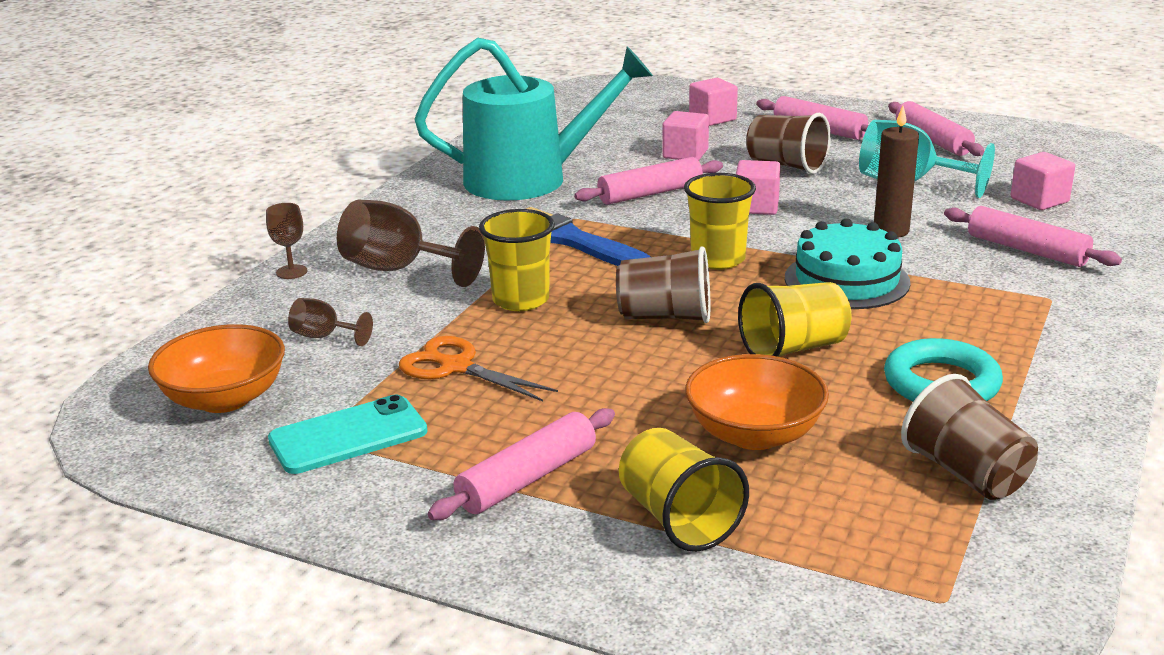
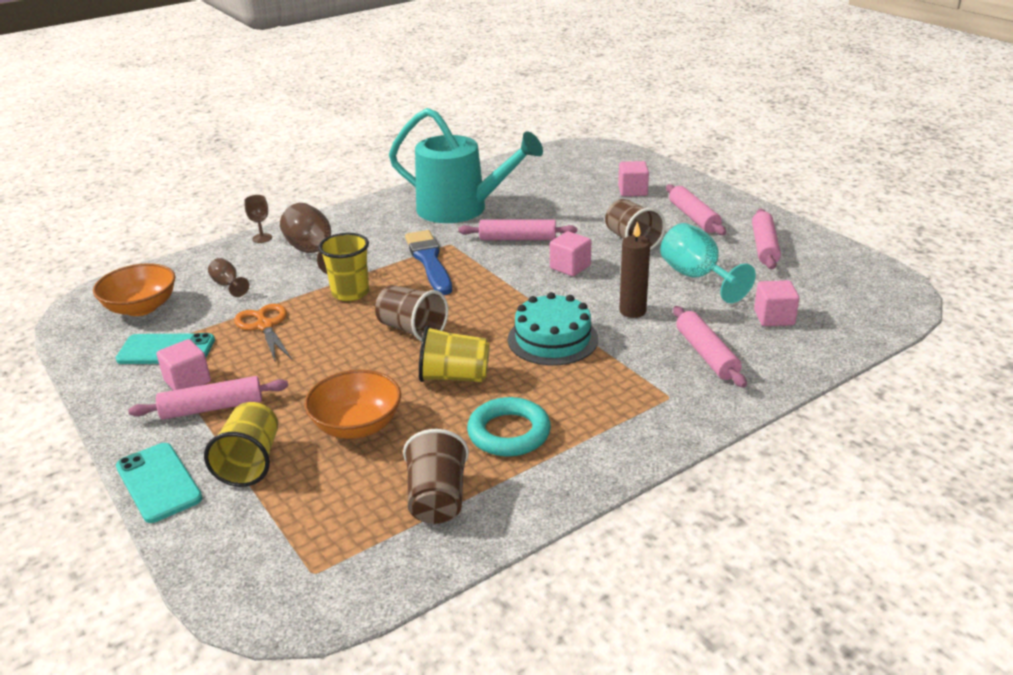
camera: 30 degrees right, 5 degrees up
(586, 587) = (158, 482): none -> turquoise phone
(685, 154) = (578, 214): pink cube -> pink cube (187, 381)
(718, 259) = (494, 299): yellow cup -> none

